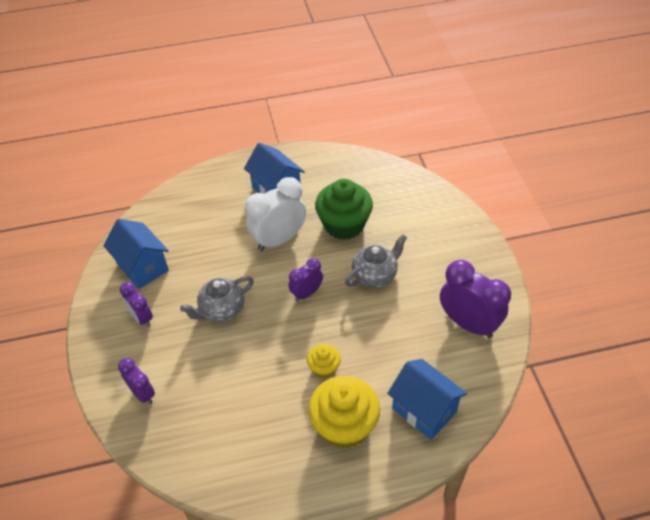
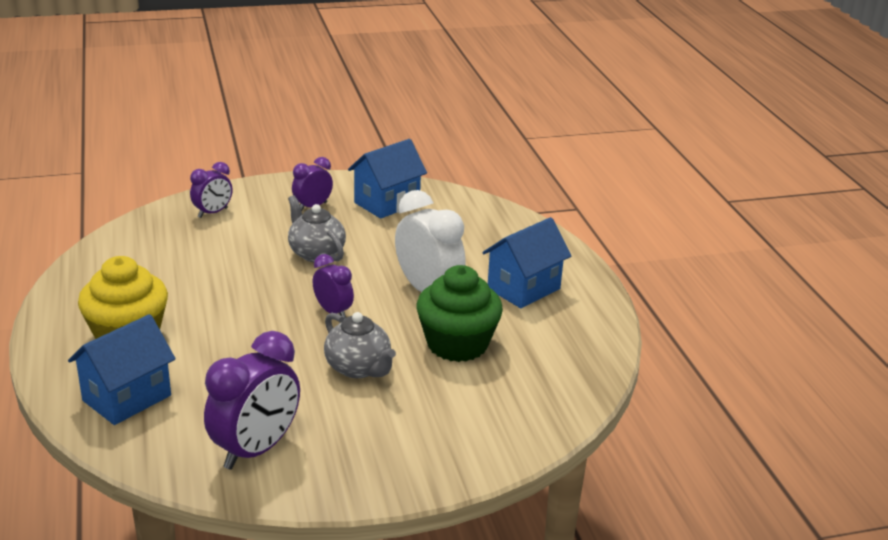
camera: 85 degrees right, 20 degrees down
(324, 368) = (213, 323): yellow cupcake -> none

